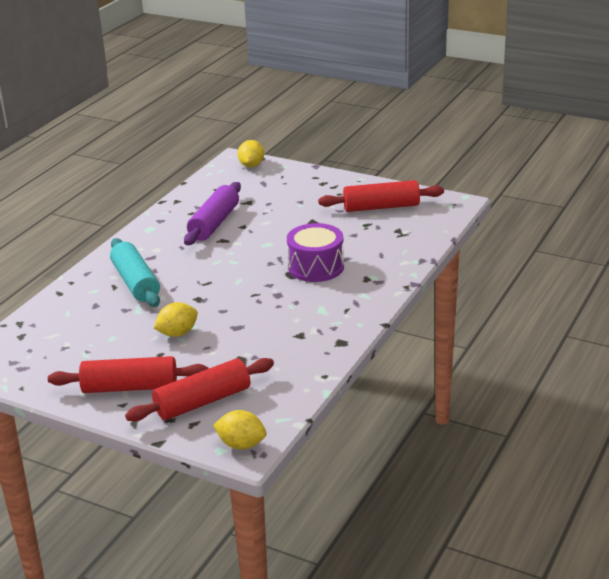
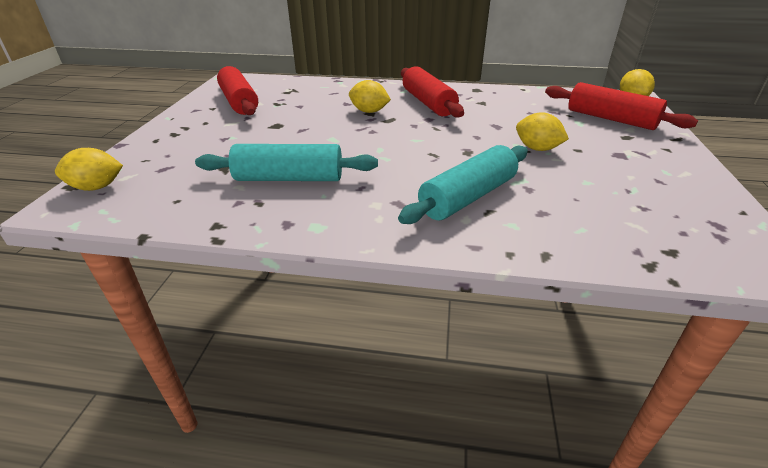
camera: 110 degrees left, 5 degrees up
(130, 387) = (642, 151): red rolling pin -> red rolling pin (428, 103)
(214, 223) = (289, 178): purple rolling pin -> turquoise rolling pin
(316, 267) = (369, 111): purple drum -> yellow lemon

